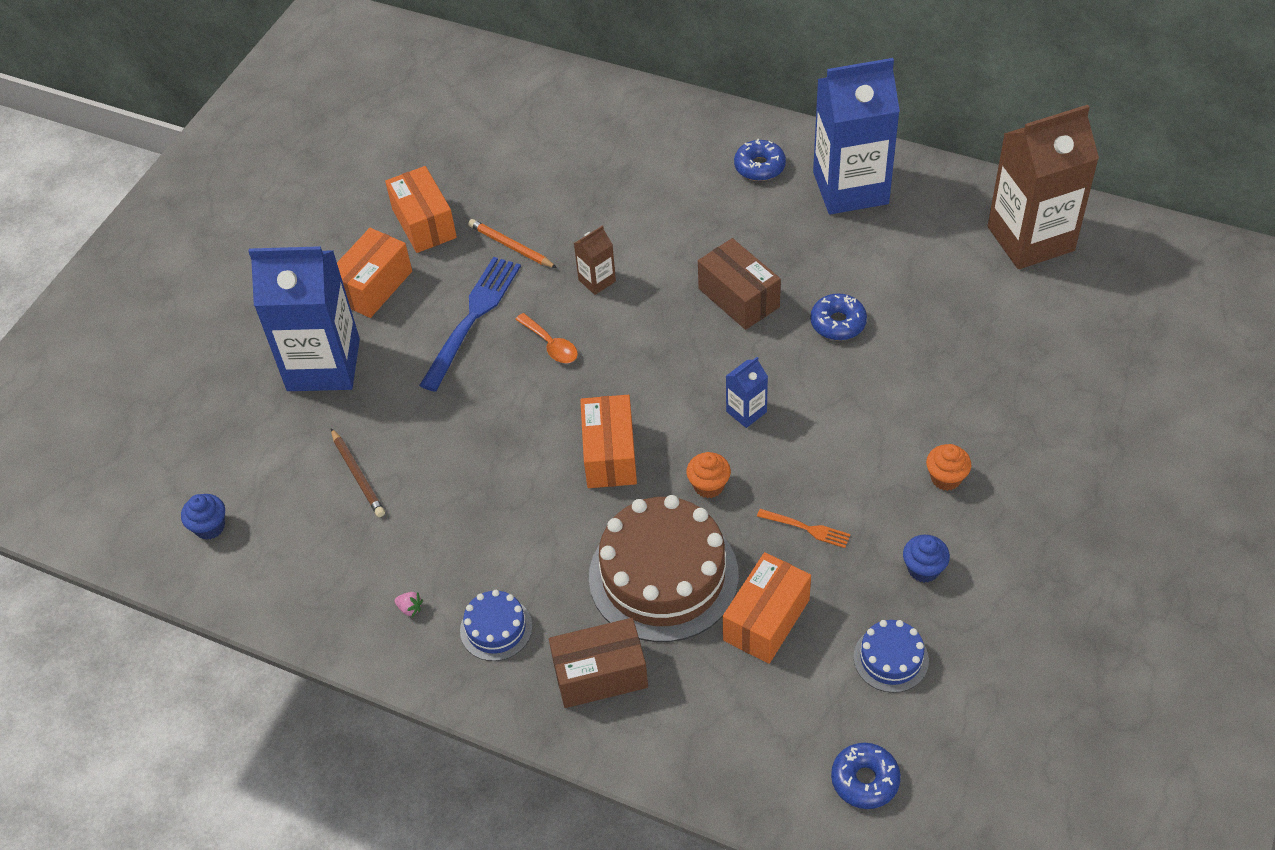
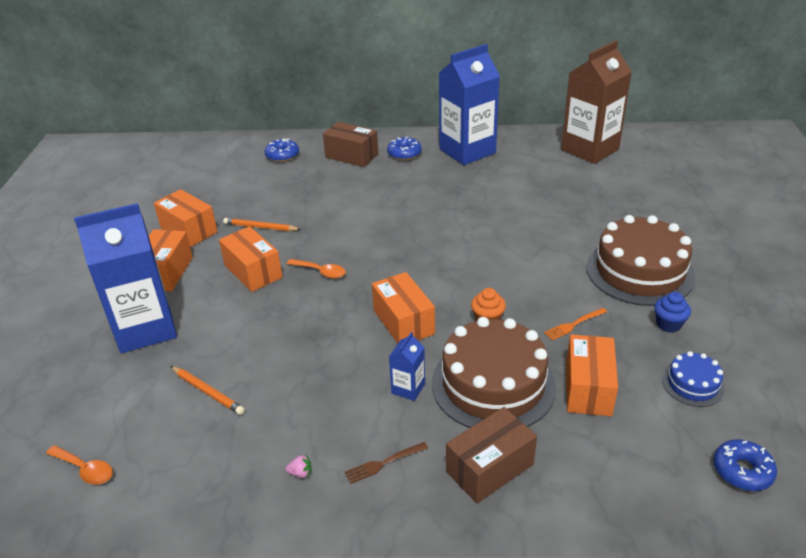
camera: 25 degrees left, 15 degrees down
(210, 527) = (85, 469): blue cupcake -> orange spoon
(357, 475) = (208, 392): brown pencil -> orange pencil
(472, 318) = (253, 271): blue fork -> orange box
(496, 628) = (383, 463): blue cake -> brown fork
(597, 280) = (333, 230): brown carton -> none
(738, 298) = (435, 216): brown box -> brown box (351, 156)
(746, 411) = (483, 272): blue carton -> blue carton (408, 388)
(807, 528) = (573, 325): orange fork -> orange fork turned 150 degrees clockwise
(838, 323) = (508, 213): blue donut -> blue donut (282, 155)
(946, 478) = (640, 271): orange cupcake -> brown cake

